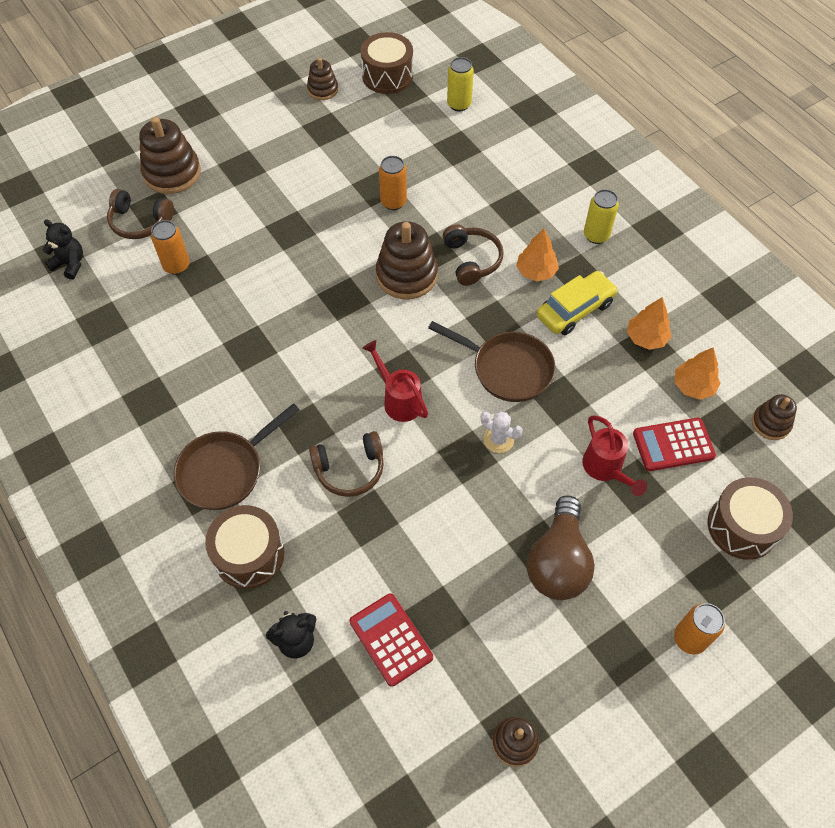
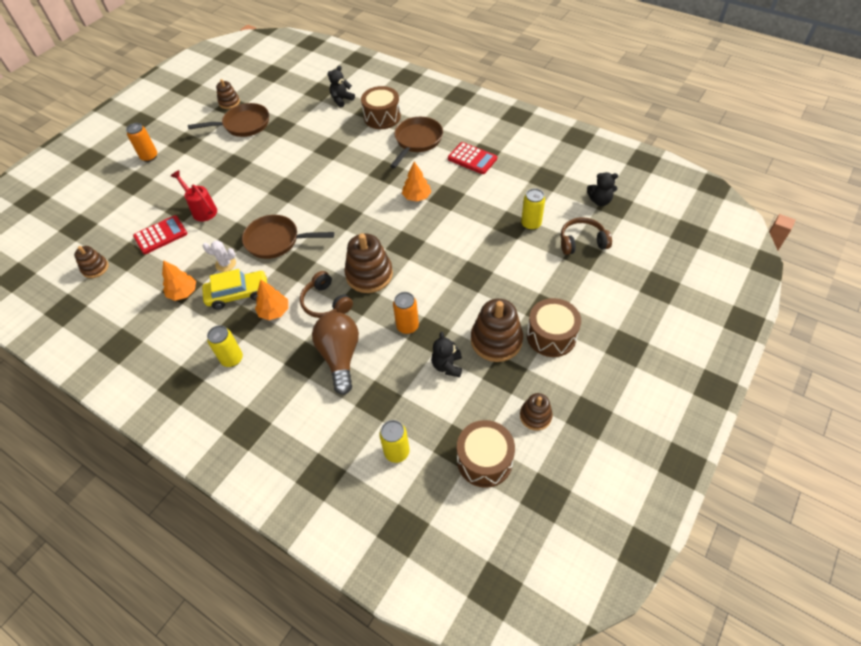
camera: 160 degrees right, 5 degrees down
(172, 173) = (594, 285): brown stacking toy -> brown stacking toy (496, 340)
(176, 266) = (531, 224): orange can -> yellow can
(349, 469) = (350, 162): brown headphones -> none
(375, 153) = (447, 366): none -> black teddy bear
(391, 639) = (297, 113): red calculator -> red calculator (472, 159)
(399, 400) = (338, 202): red watering can -> none
(498, 439) = (270, 203): white cactus -> white cactus (225, 264)
(500, 652) = (243, 125): none -> brown pan
(558, 562) = (222, 163): brown light bulb -> brown light bulb (340, 356)
(575, 309) = (238, 294): yellow car -> yellow car turned 135 degrees counterclockwise
(693, 386) = (148, 273): orange tree -> orange tree (417, 197)
(742, 527) = (118, 209): brown drum -> brown drum (551, 336)

